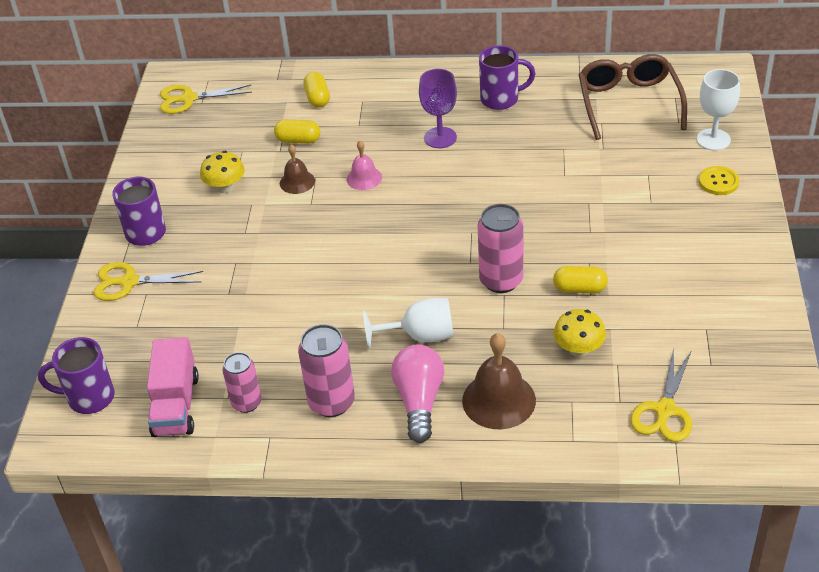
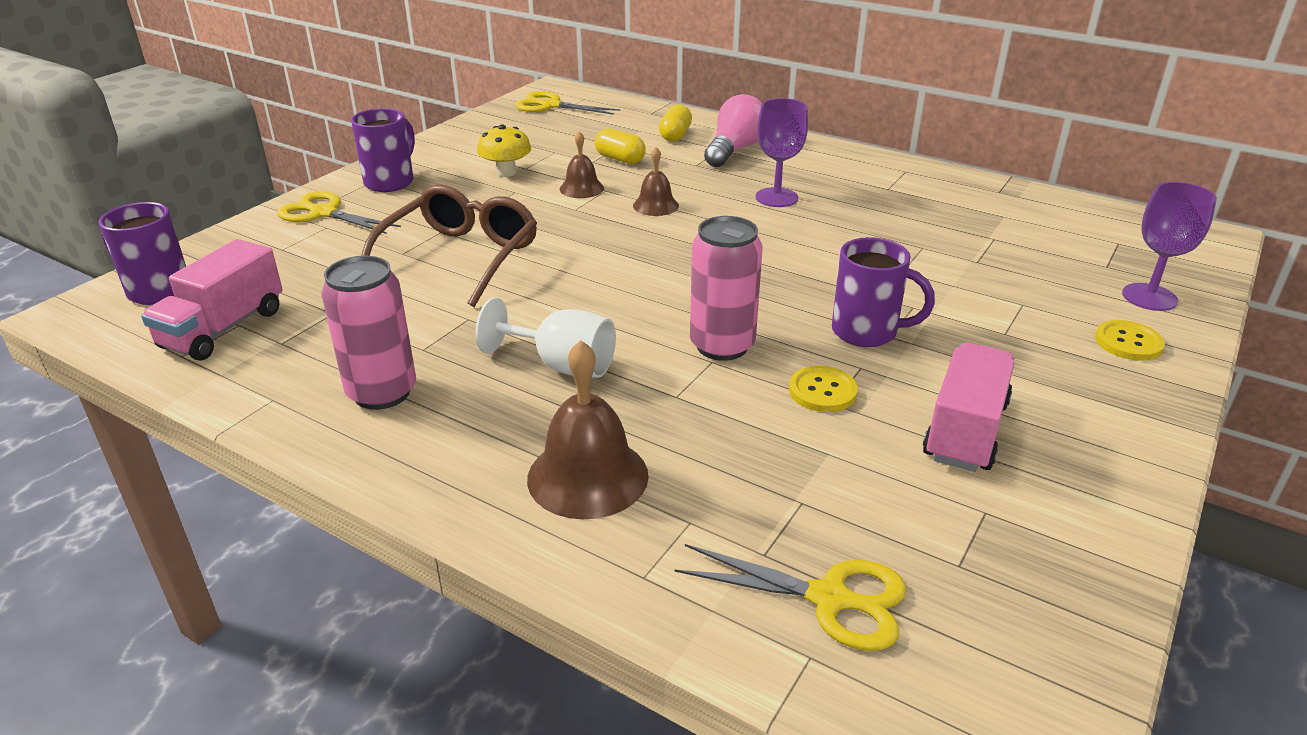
camera: 25 degrees right, 10 degrees down
(246, 403) = (293, 355): pink can -> none
(364, 178) = (655, 205): pink bell -> brown bell
(419, 401) = (484, 434): pink light bulb -> pink light bulb (734, 150)
(501, 99) = (880, 186): purple mug -> purple mug (867, 332)
(578, 349) = (759, 460): yellow mushroom -> none
(580, 289) = (822, 391): yellow capsule -> yellow button
(629, 103) = (1047, 231): brown glasses -> brown glasses (460, 257)
(665, 410) = (829, 598): yellow scissors -> yellow scissors turned 120 degrees counterclockwise
(669, 282) = (965, 431): none -> pink truck
(713, 140) = (1149, 297): white goblet -> purple goblet

